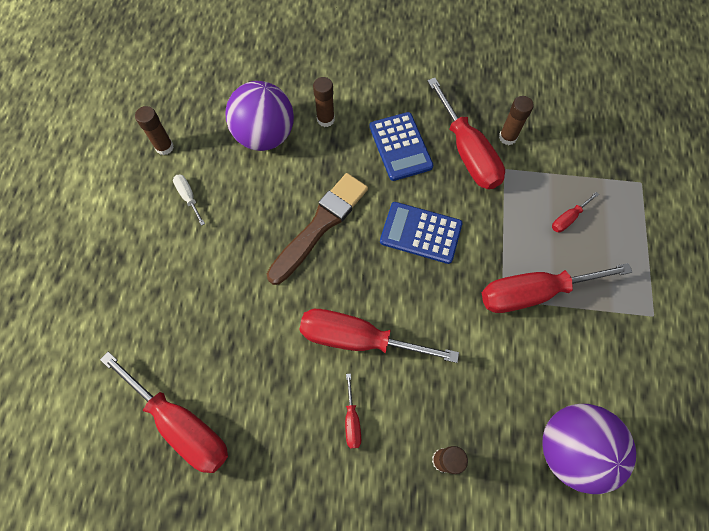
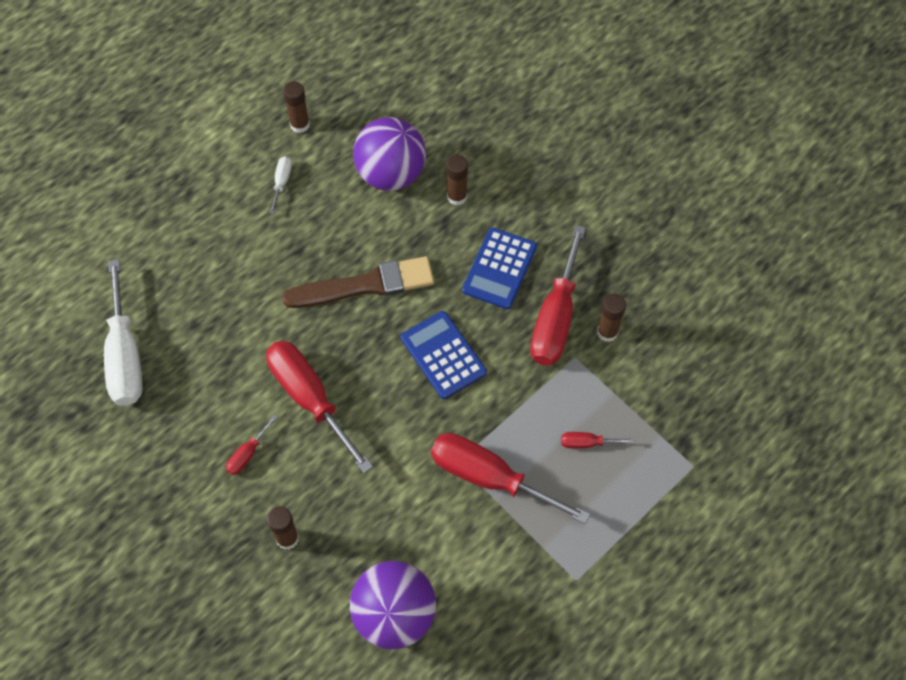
camera: 40 degrees right, 5 degrees down
(181, 424) = (125, 356): red screwdriver -> white screwdriver

